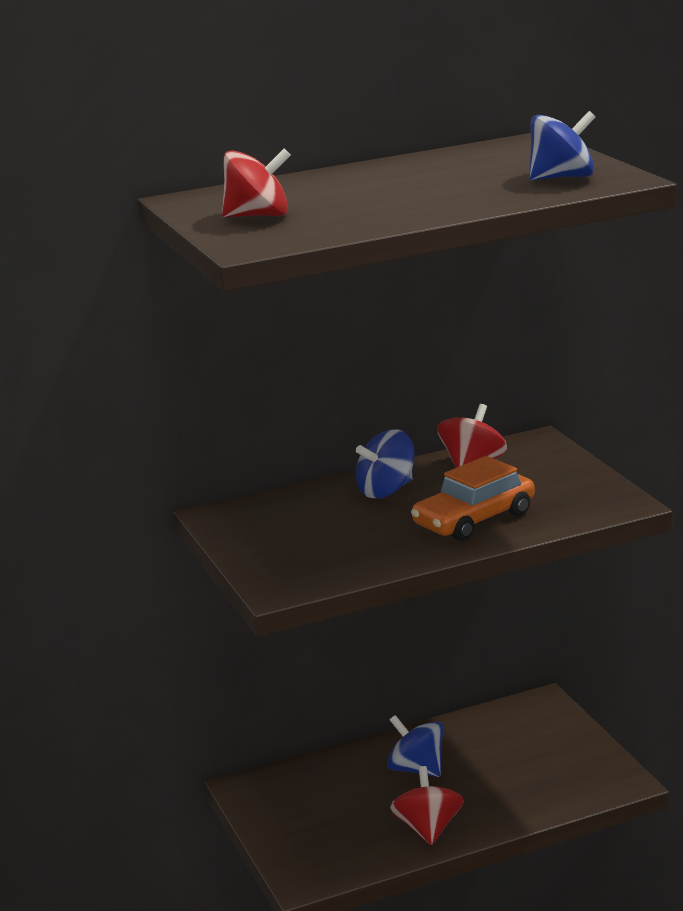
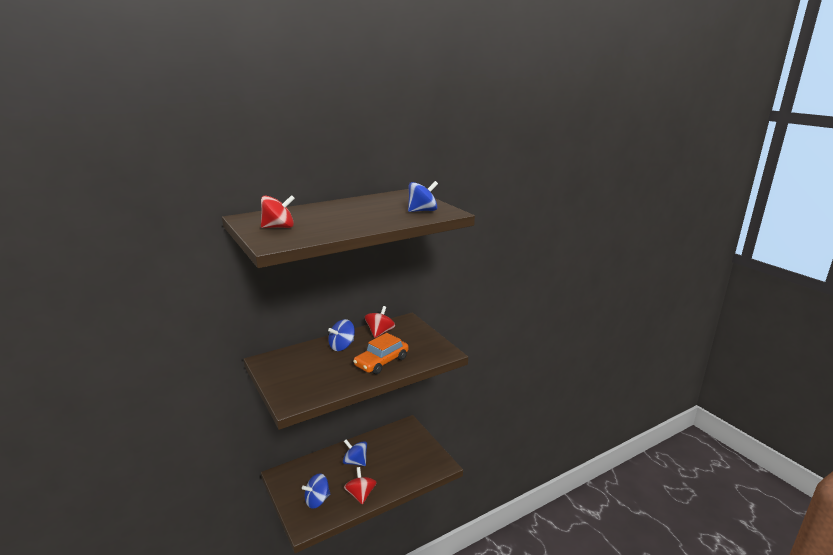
camera: 10 degrees left, 0 degrees up
(331, 835) = (317, 500): none -> blue spinning top

